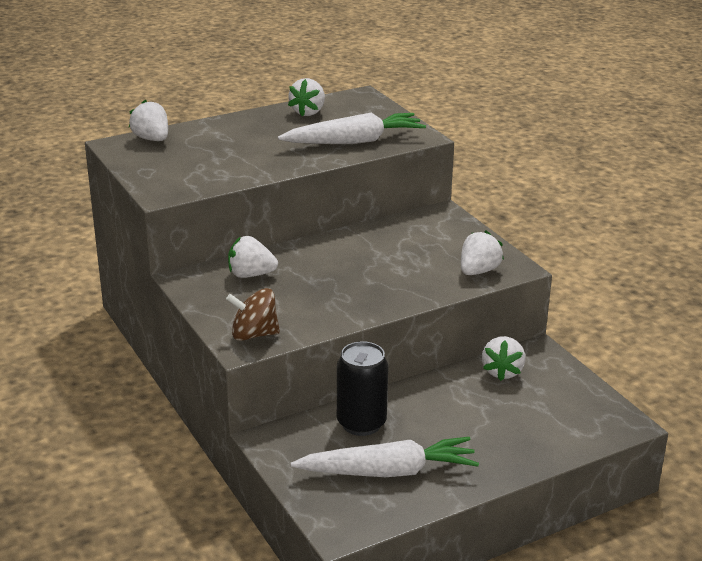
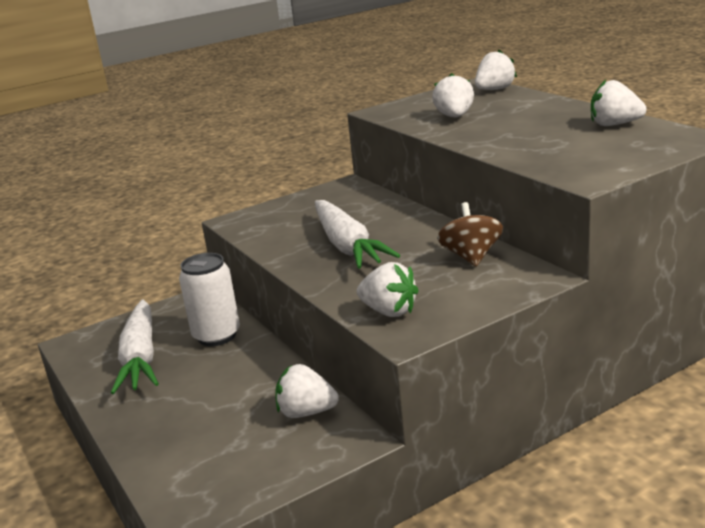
camera: 90 degrees right, 5 degrees down
(250, 275) = (357, 205): white strawberry -> white strawberry (454, 117)
(254, 334) = (252, 221): brown spinning top -> brown spinning top (471, 257)
(354, 141) = (544, 152): white carrot -> white carrot (347, 245)
(361, 423) = (216, 336): black can -> white can

